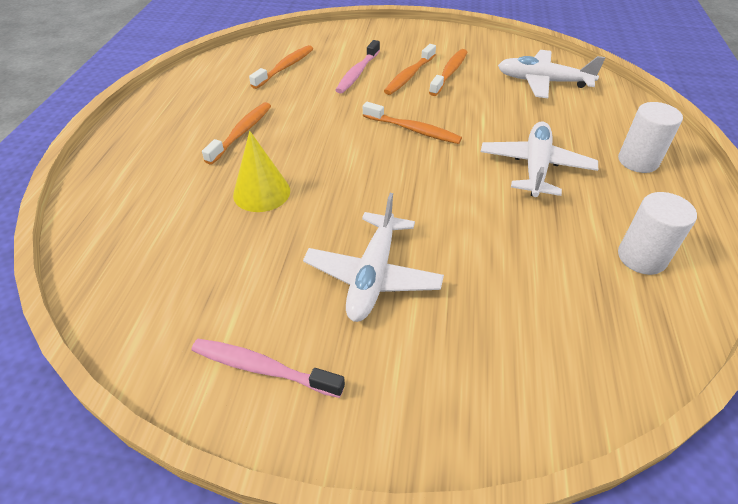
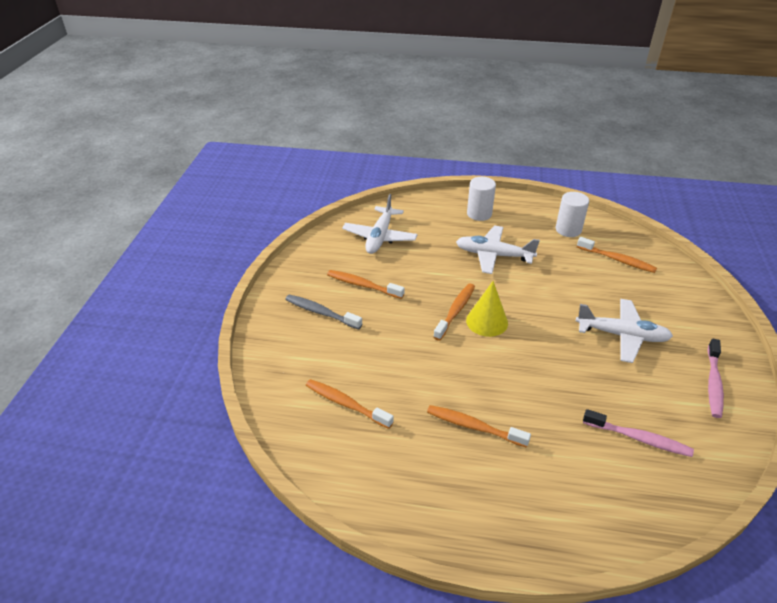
camera: 90 degrees left, 5 degrees down
(261, 192) = (556, 401): yellow cone -> yellow cone (487, 321)
(357, 73) = (361, 345): pink toothbrush -> pink toothbrush (639, 438)
(403, 52) = (321, 312): none -> grey toothbrush
(409, 76) = (367, 310): orange toothbrush -> orange toothbrush (617, 260)

